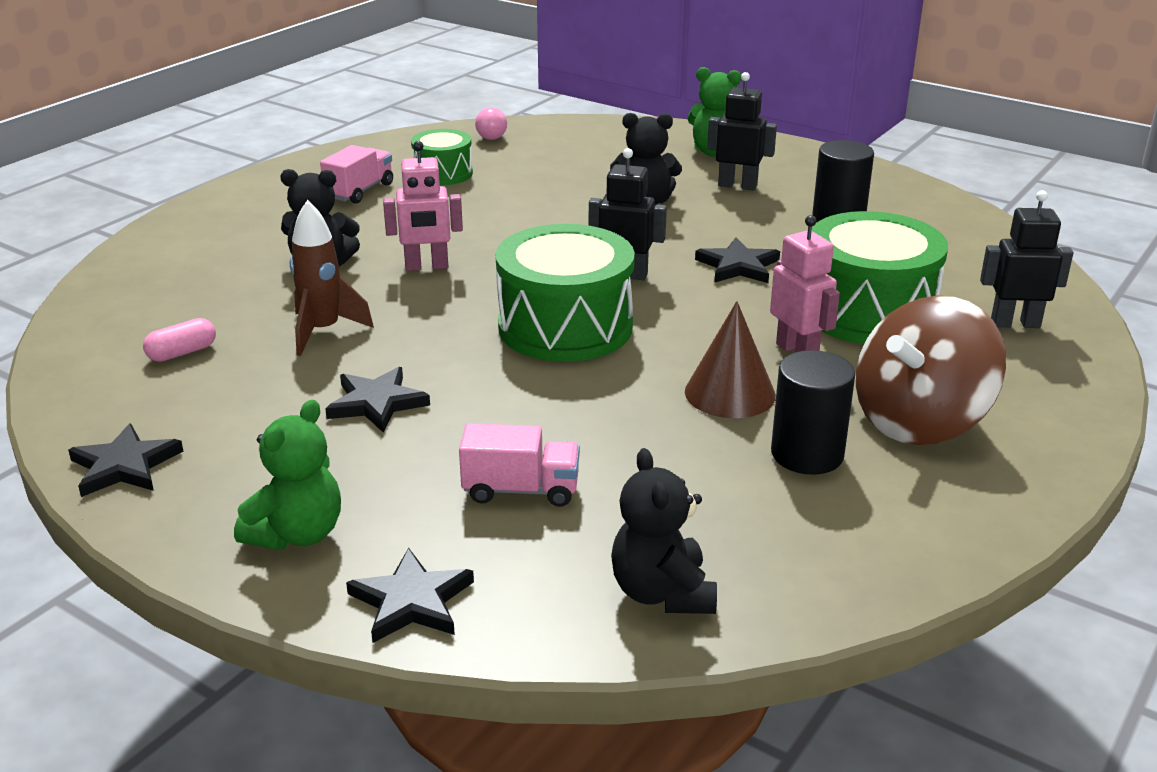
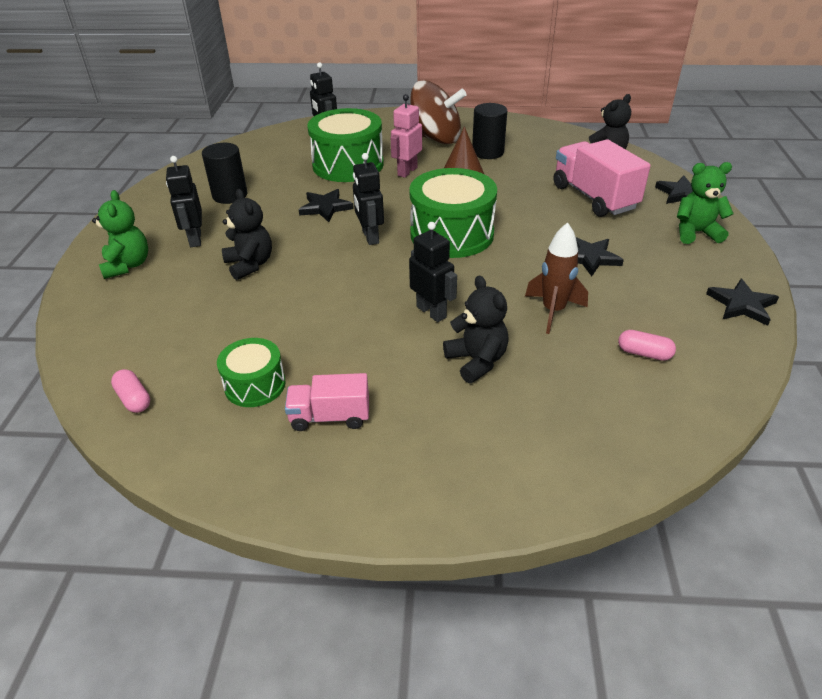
camera: 120 degrees left, 10 degrees up
(426, 266) = (431, 312): pink robot -> black robot
(493, 135) = (134, 399): pink light bulb -> pink capsule
(521, 490) = (594, 197): pink truck -> pink truck, size x1.72

